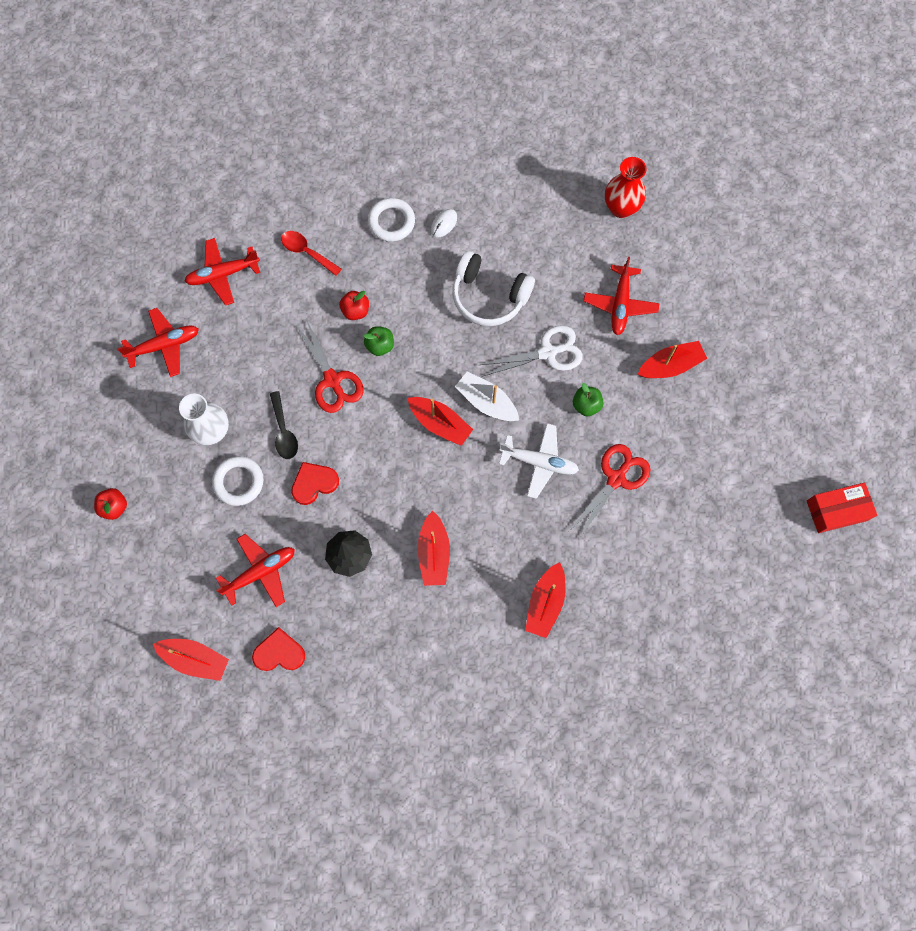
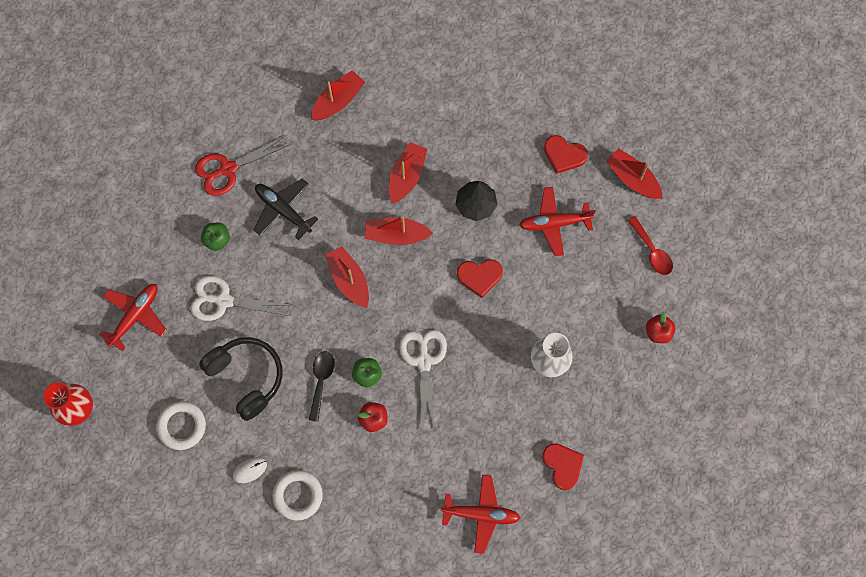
camera: 155 degrees left, 0 degrees up
(164, 345) = (562, 465): red plane -> red heart
(238, 482) = (543, 306): white ring -> white ring (182, 426)
(284, 431) = (486, 333): black spoon -> black spoon (321, 381)
(307, 252) = (392, 501): red spoon -> red spoon (652, 251)
(332, 380) = (424, 361): red scissors -> white scissors
(486, 402) = (299, 281): white boat -> none
(489, 296) = (246, 377): white headphones -> black headphones
(539, 462) = (283, 210): white plane -> black plane
(670, 365) = (126, 241): red boat -> red boat (396, 235)
(836, 510) = (70, 68): red box -> none

